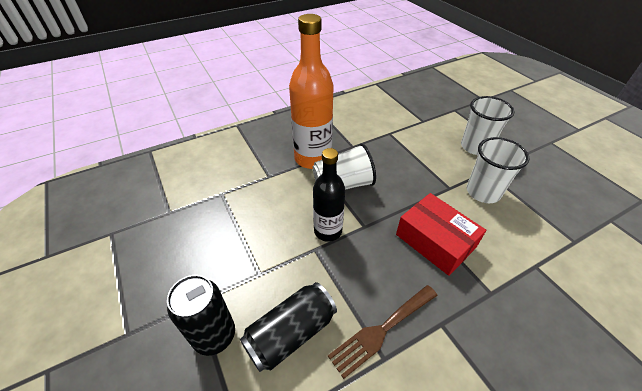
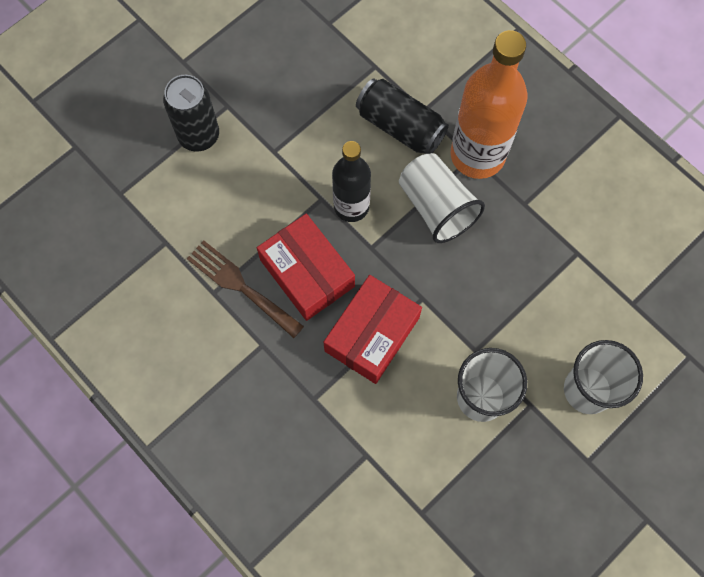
camera: 75 degrees right, 25 degrees up
(291, 333) = (217, 202): black can -> black can (400, 126)
(378, 273) = (307, 273): none -> red box

